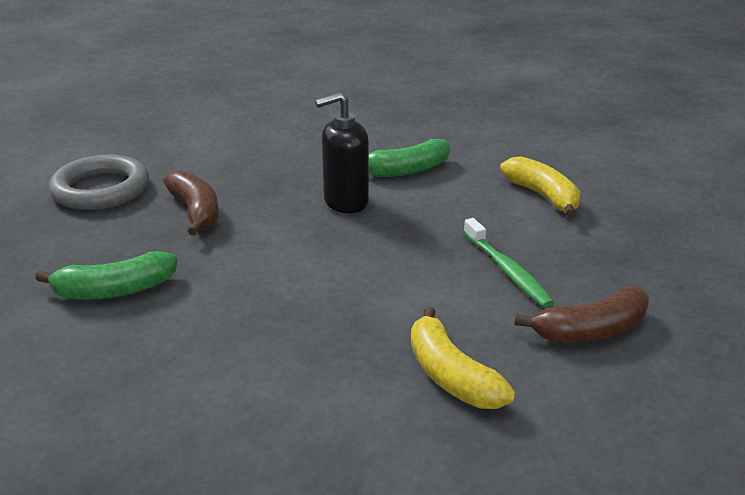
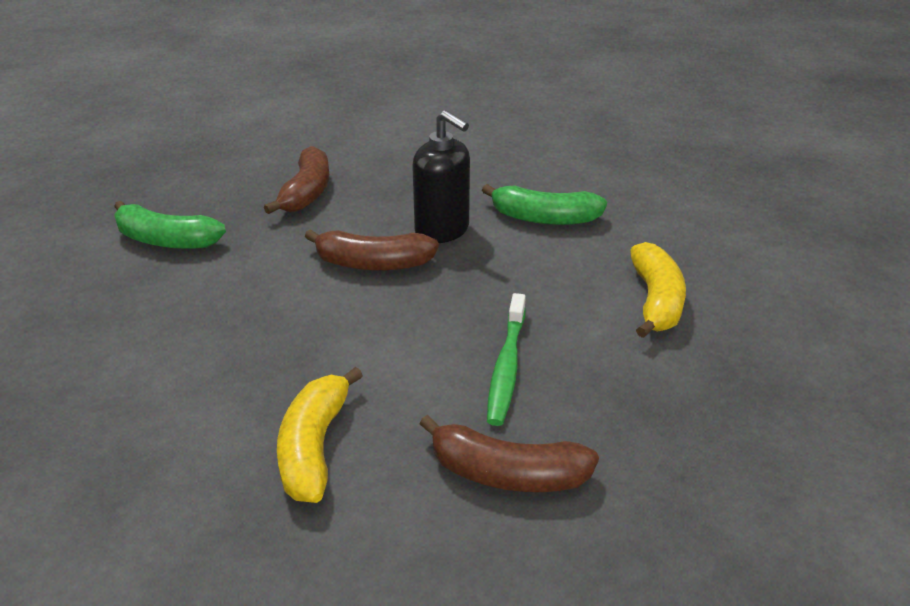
camera: 35 degrees right, 5 degrees up
(101, 189) = (262, 145): grey ring -> none
(323, 242) = (373, 263): none -> brown banana
(345, 202) = (442, 230): black soap dispenser -> black soap dispenser turned 150 degrees counterclockwise

